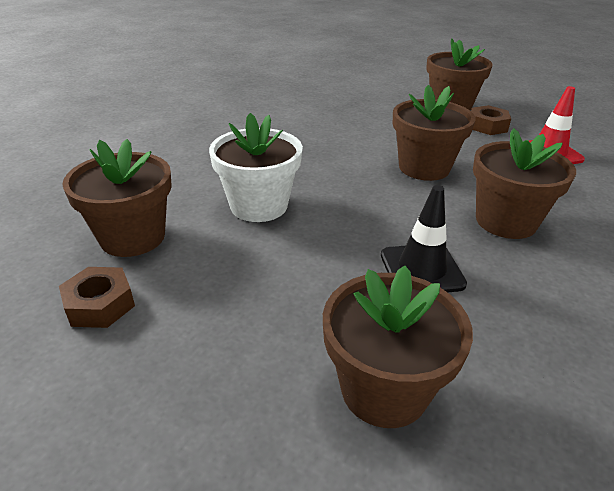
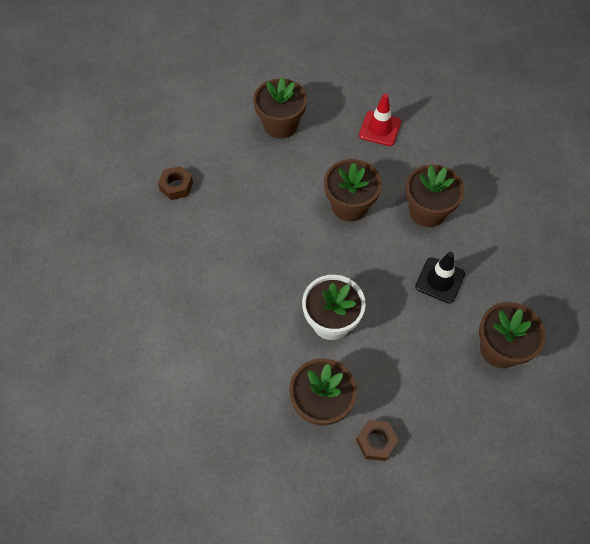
camera: 55 degrees left, 25 degrees up
(487, 126) = (324, 128): brown nut -> brown nut (176, 186)

